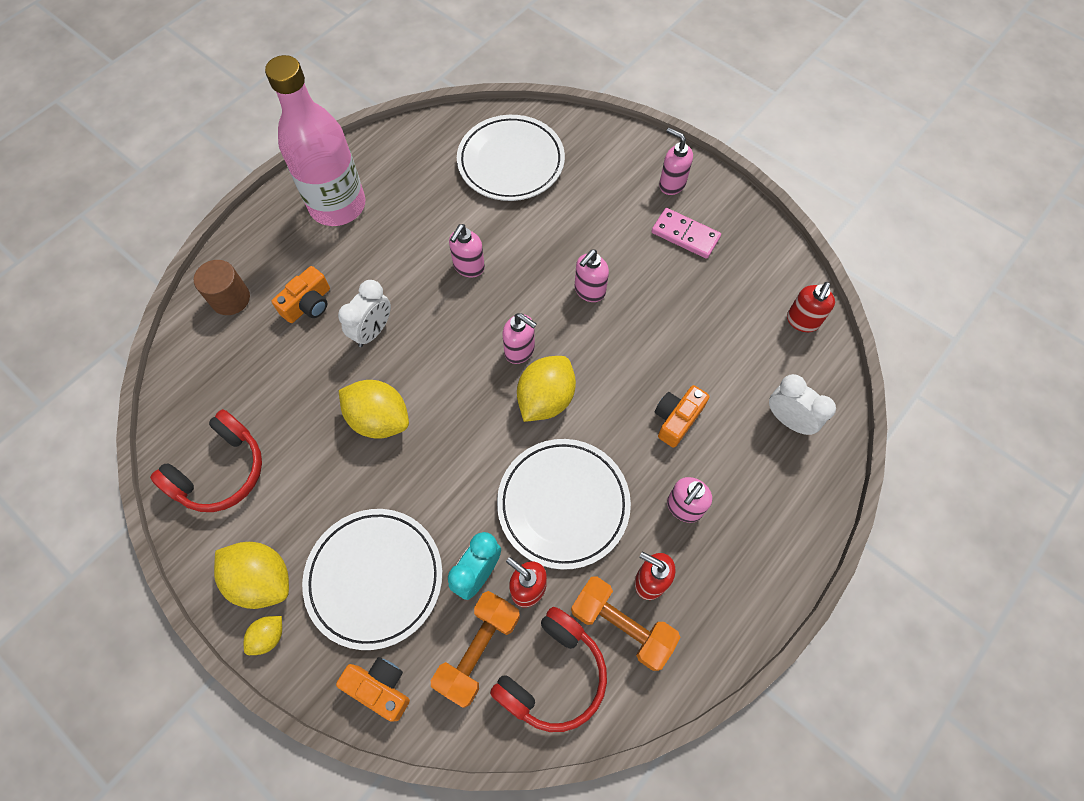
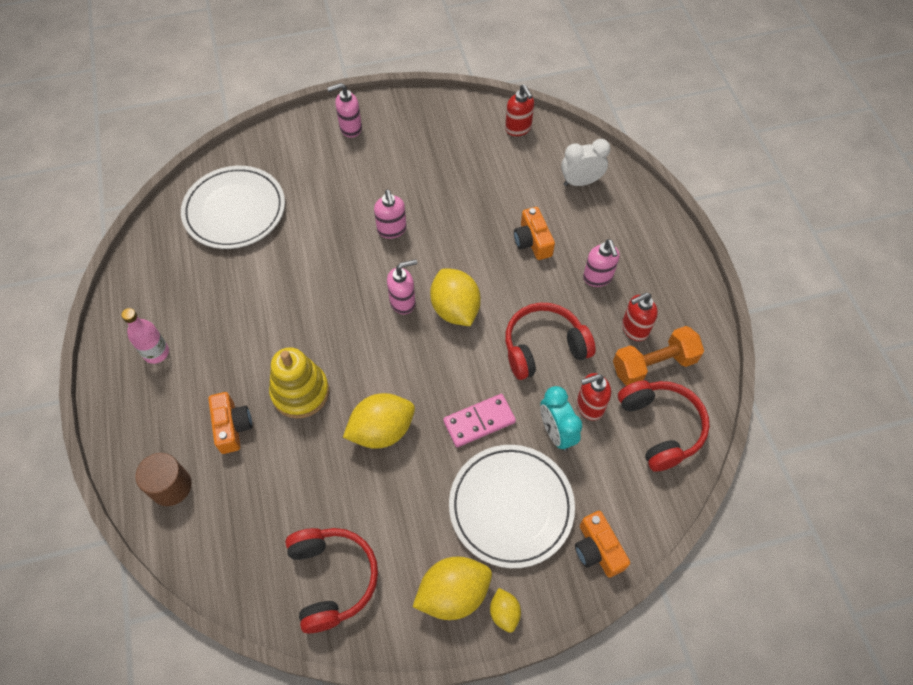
camera: 55 degrees left, 5 degrees down
(337, 205) = (156, 353): pink bottle -> pink bottle, size x0.45
(373, 331) = (300, 392): white clock -> yellow stacking toy
(380, 687) = (597, 549): orange camera -> orange camera turned 90 degrees counterclockwise
(468, 267) = (302, 293): pink soap dispenser -> none
(478, 650) = (612, 465): orange dumbbell -> none
(563, 504) = (543, 347): white plate -> red headphones
(685, 235) = (398, 147): pink domino -> pink domino (479, 422)

